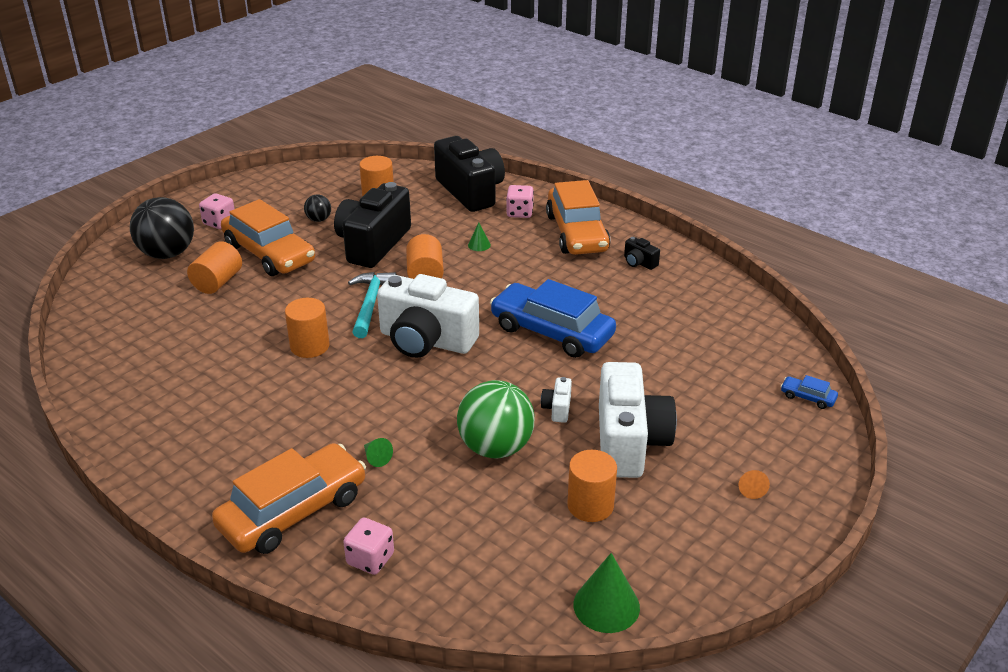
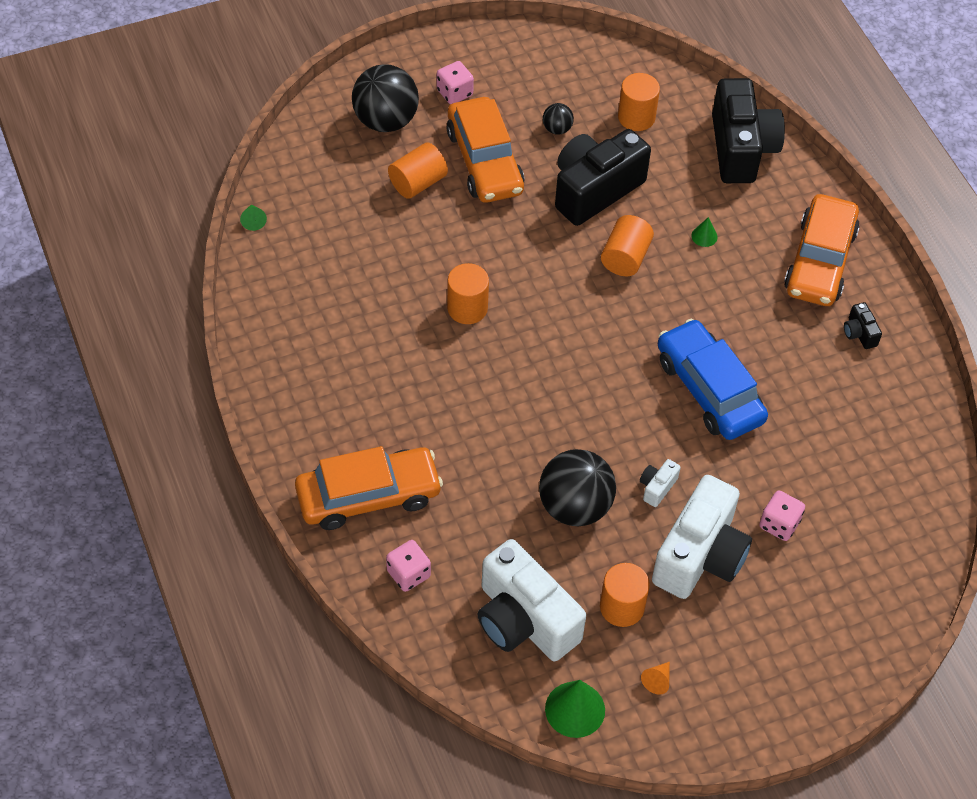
camera: 25 degrees right, 20 degrees up
(370, 304) = (550, 276): turquoise hammer -> none
(376, 458) = (464, 470): green cone -> green cone (253, 221)
(426, 341) = (580, 348): white camera -> white camera (524, 620)
(495, 447) = (575, 506): green ball -> black ball
(519, 212) = (776, 204): pink dice -> pink dice (779, 524)
(751, 488) = (778, 657): orange cone -> orange cone (657, 680)
(807, 397) = (909, 583): blue car -> none

